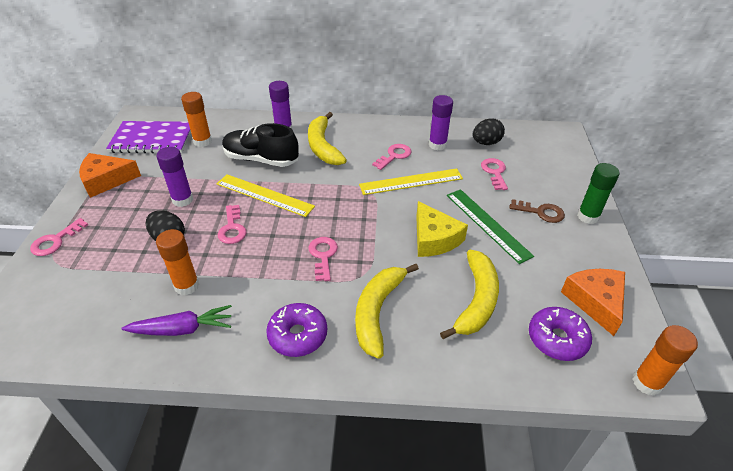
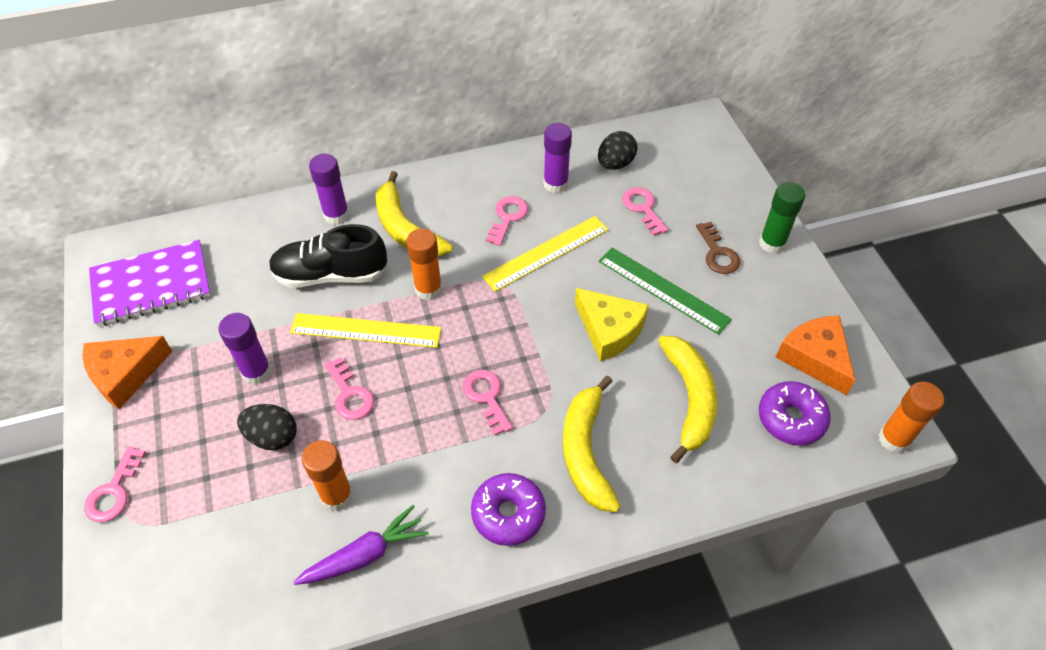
camera: 20 degrees left, 10 degrees up
(202, 141) = (230, 268): orange glue stick -> orange glue stick (428, 289)
(541, 212) = (717, 253): brown key -> brown key turned 75 degrees clockwise

